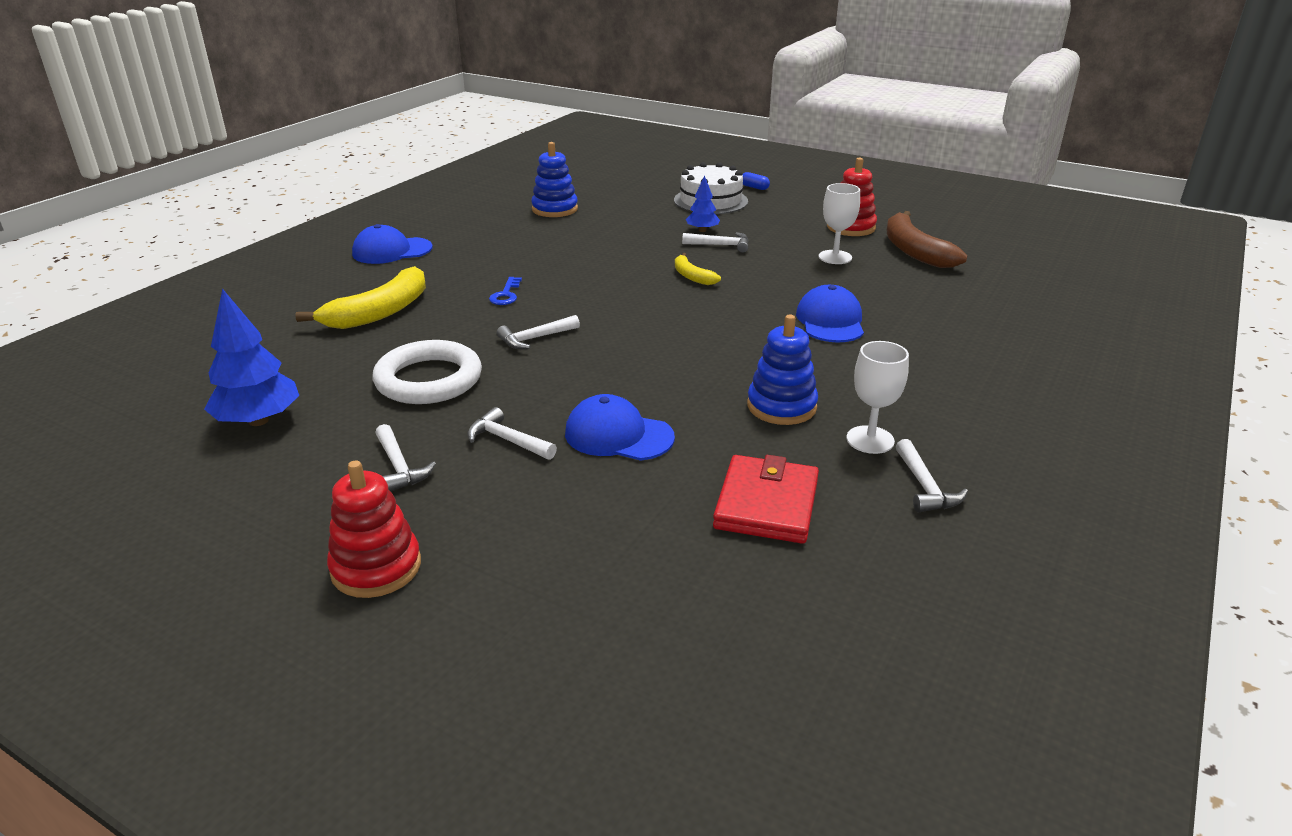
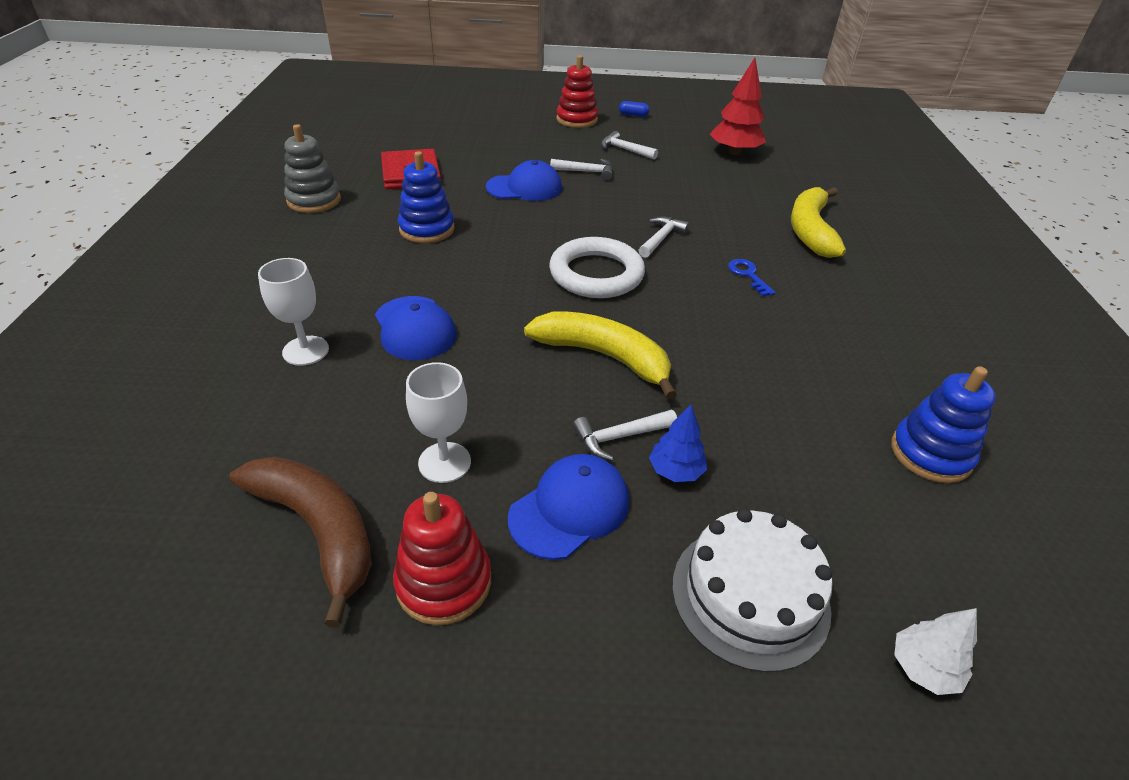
camera: 150 degrees right, 10 degrees up
(258, 420) = (734, 152): blue tree -> red tree
(392, 251) = (941, 300): blue cap -> blue cap (570, 509)
(428, 379) = (685, 192): white ring -> white ring (596, 274)
(664, 180) = (923, 668): none -> white tree
(692, 276) = (603, 356): yellow banana -> yellow banana, size x1.87
(754, 187) = (722, 720): blue capsule -> blue capsule (633, 115)
(870, 440) = (354, 220): white goblet -> white goblet (305, 351)
(925, 487) = (314, 200): white hammer -> grey stacking toy

